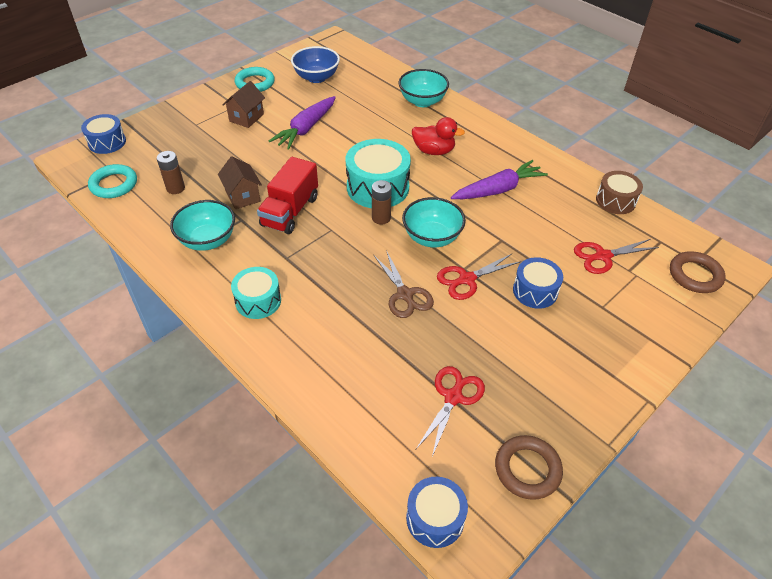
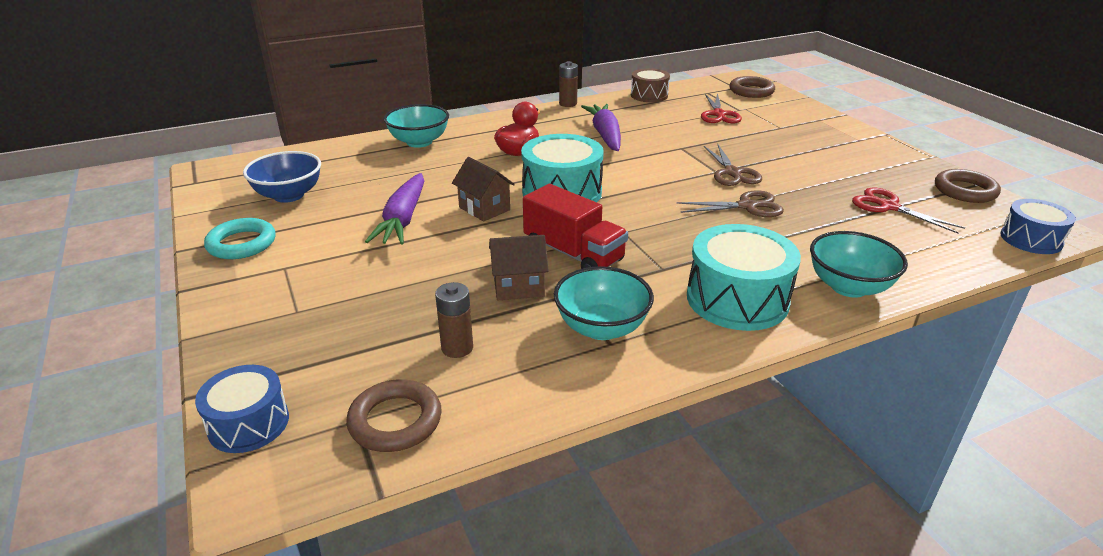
camera: 70 degrees left, 15 degrees down
(114, 184) = (395, 421): turquoise ring -> brown ring
(246, 118) = (328, 262): brown house -> brown house (484, 208)
(258, 301) = (737, 299): turquoise drum -> turquoise drum, size x1.62
(306, 129) = (403, 219): purple carrot -> purple carrot turned 45 degrees clockwise
(381, 218) = (618, 199): brown battery -> brown battery (568, 104)
(432, 237) = (663, 178): turquoise bowl -> turquoise bowl (849, 287)
(466, 279) = (732, 173): red scissors -> brown scissors
(535, 291) = (756, 147): blue drum -> none

